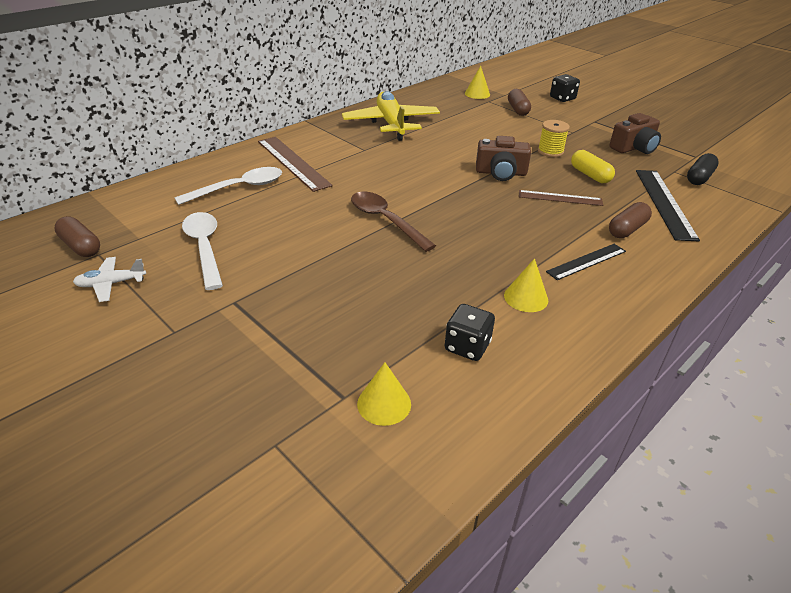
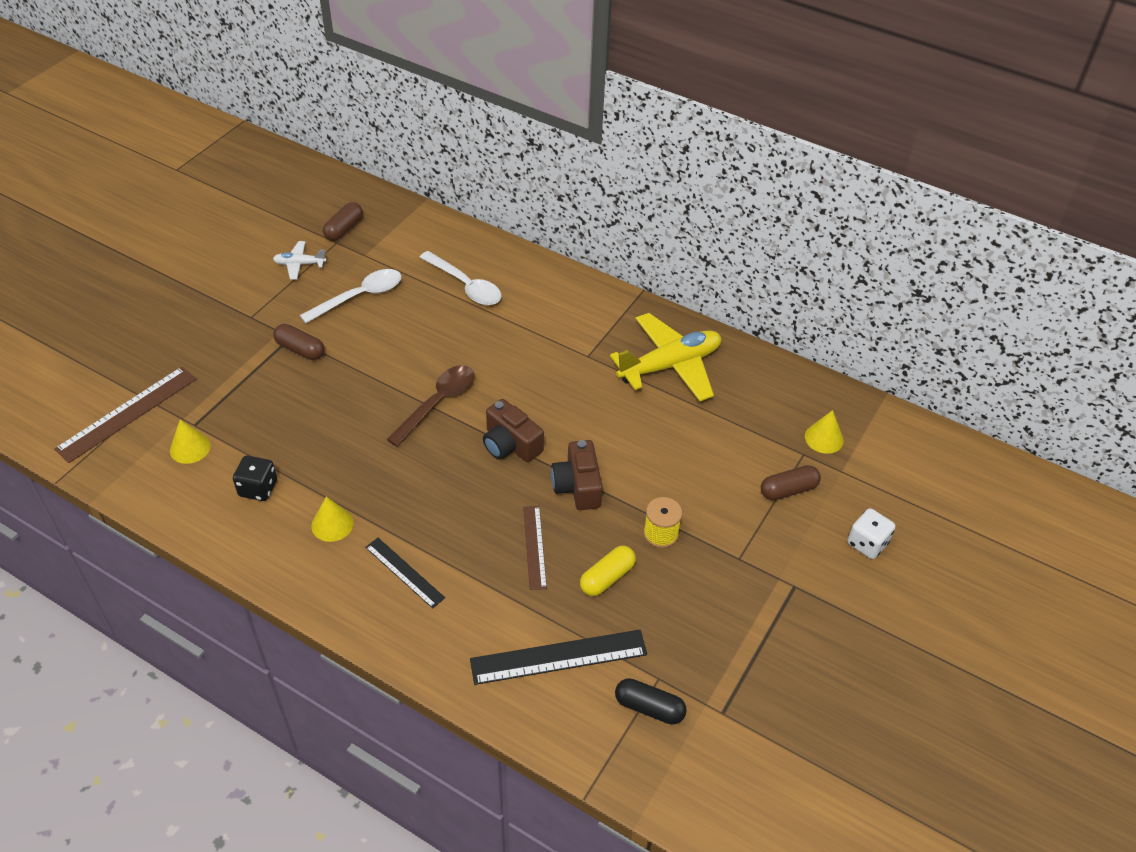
camera: 75 degrees right, 10 degrees up
(111, 284) = (299, 264): white plane -> white plane turned 60 degrees counterclockwise
(293, 163) = (532, 308): brown ruler -> brown ruler (127, 413)
(562, 98) = (867, 543): black dice -> white dice
(627, 229) = (481, 612): brown capsule -> brown capsule (300, 349)
(634, 148) = (717, 633): brown camera -> brown camera (510, 444)

